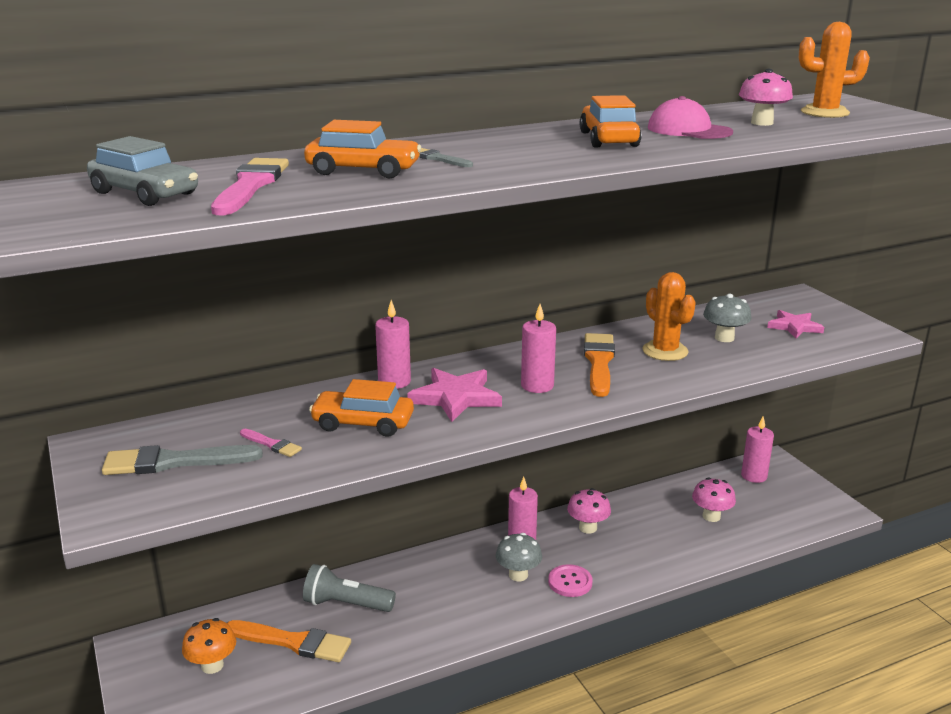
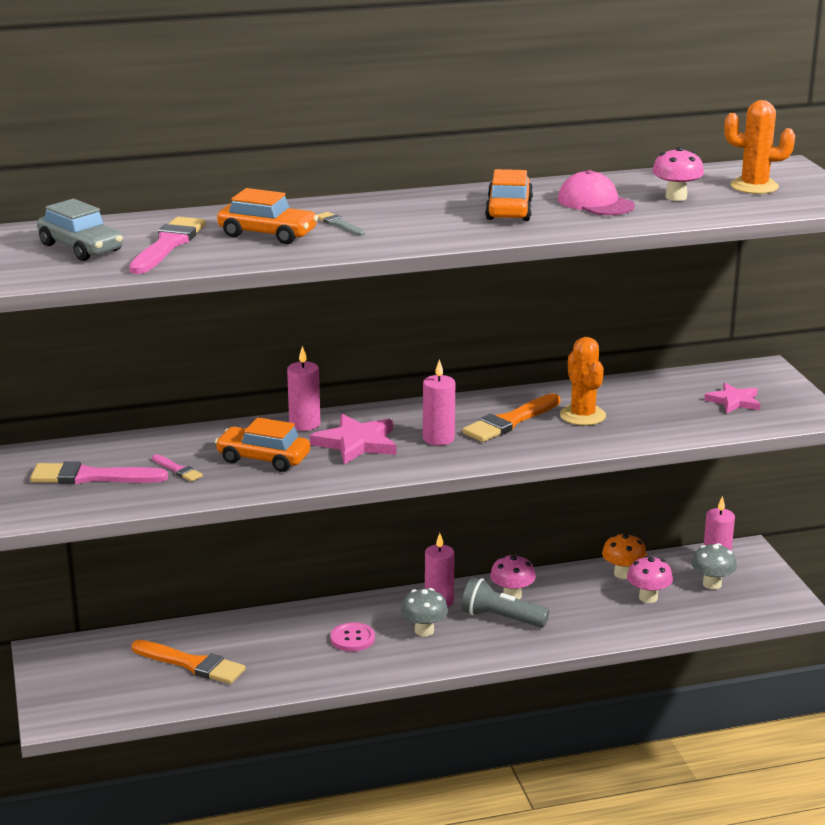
camera: 10 degrees right, 0 degrees up
(174, 462) = (92, 477): grey brush -> pink brush
(212, 665) = (115, 675): orange mushroom -> orange mushroom (623, 574)
(346, 604) = (249, 638): grey flashlight -> grey flashlight (501, 618)
(570, 582) = (473, 642): pink button -> pink button (352, 639)
(599, 362) = (510, 421): orange brush -> orange brush turned 150 degrees counterclockwise
(724, 338) = (652, 407): grey mushroom -> grey mushroom (712, 584)

